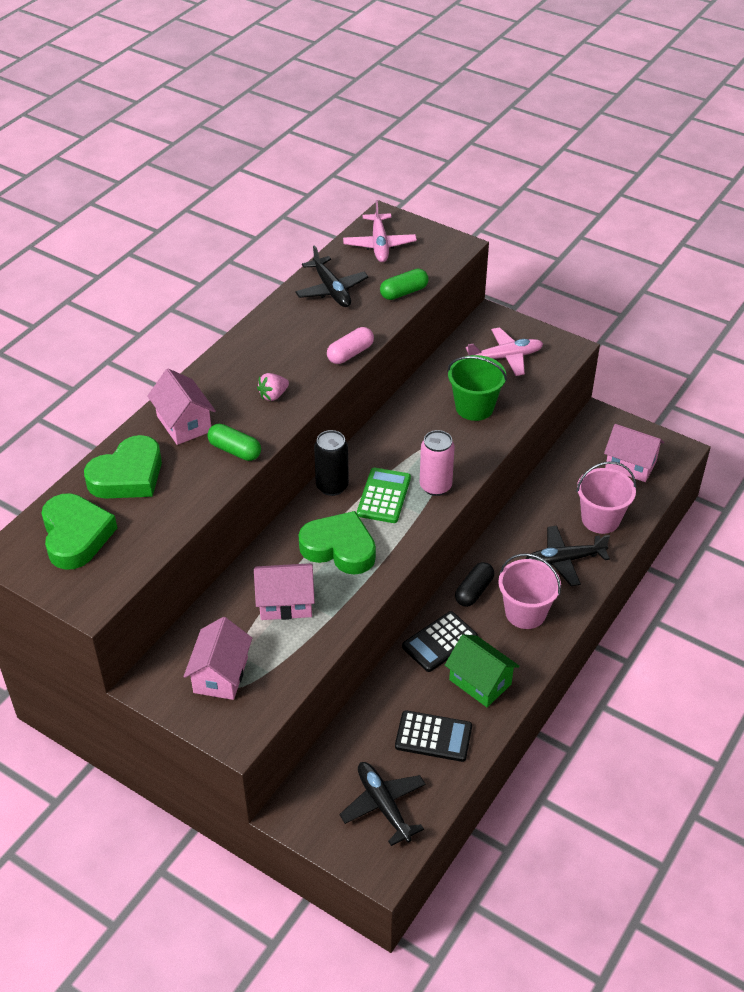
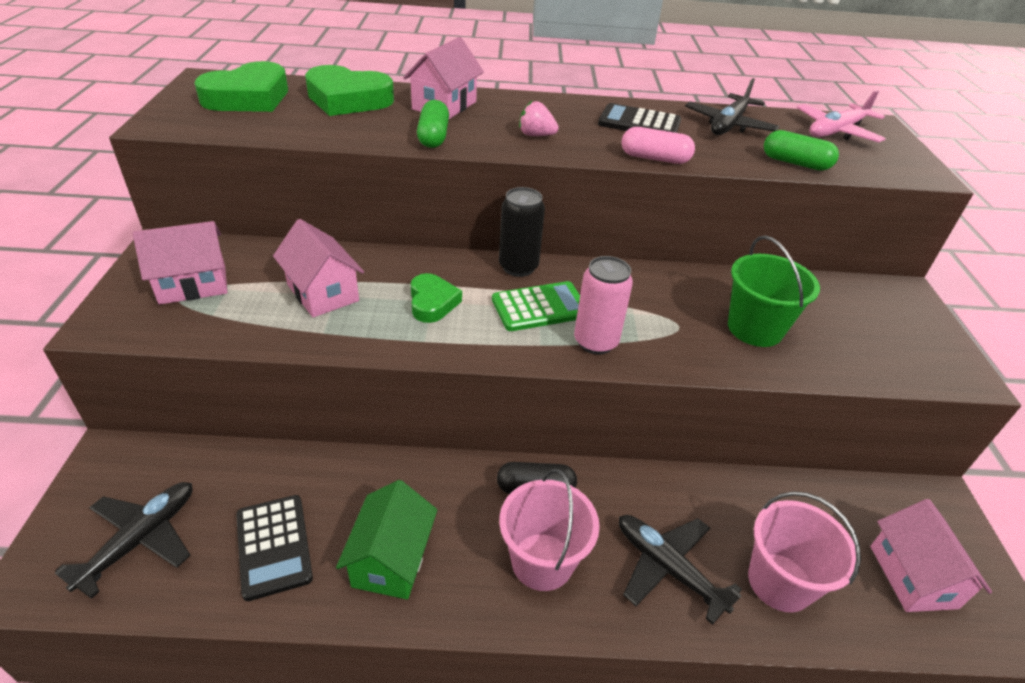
camera: 55 degrees right, 5 degrees down
(339, 548) = (432, 302): green heart -> green heart, size x0.61
(440, 642) = (431, 488): black calculator -> black calculator (639, 123)
(505, 357) = (866, 325): pink plane -> none

